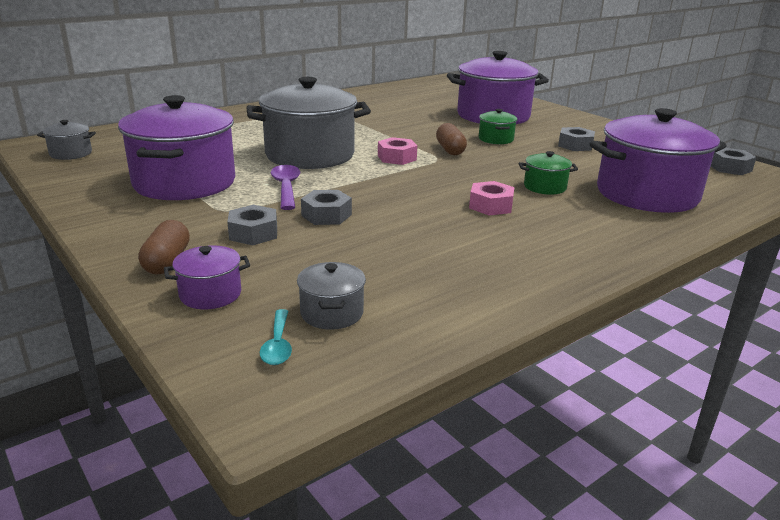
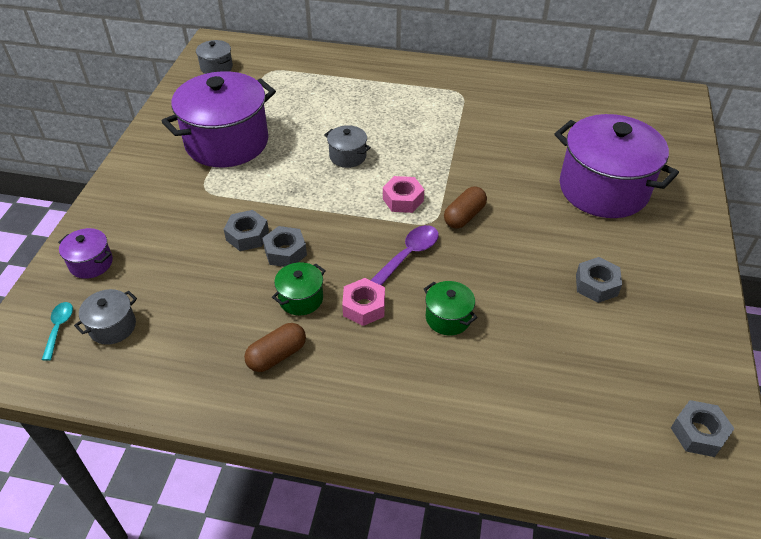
camera: 50 degrees right, 20 degrees up
(167, 261) = (113, 219): brown capsule -> brown capsule (277, 355)
(253, 233) = (184, 224): grey nut -> grey nut (285, 252)
(278, 345) = (59, 328): turquoise spoon -> turquoise spoon turned 135 degrees clockwise
(286, 187) = (272, 187): purple spoon -> purple spoon (408, 255)
(310, 155) = (347, 156): grey pot -> grey pot, size x0.44
(496, 139) = (534, 226): green pot -> green pot (301, 299)
(647, 194) = (518, 394): purple pot -> none

